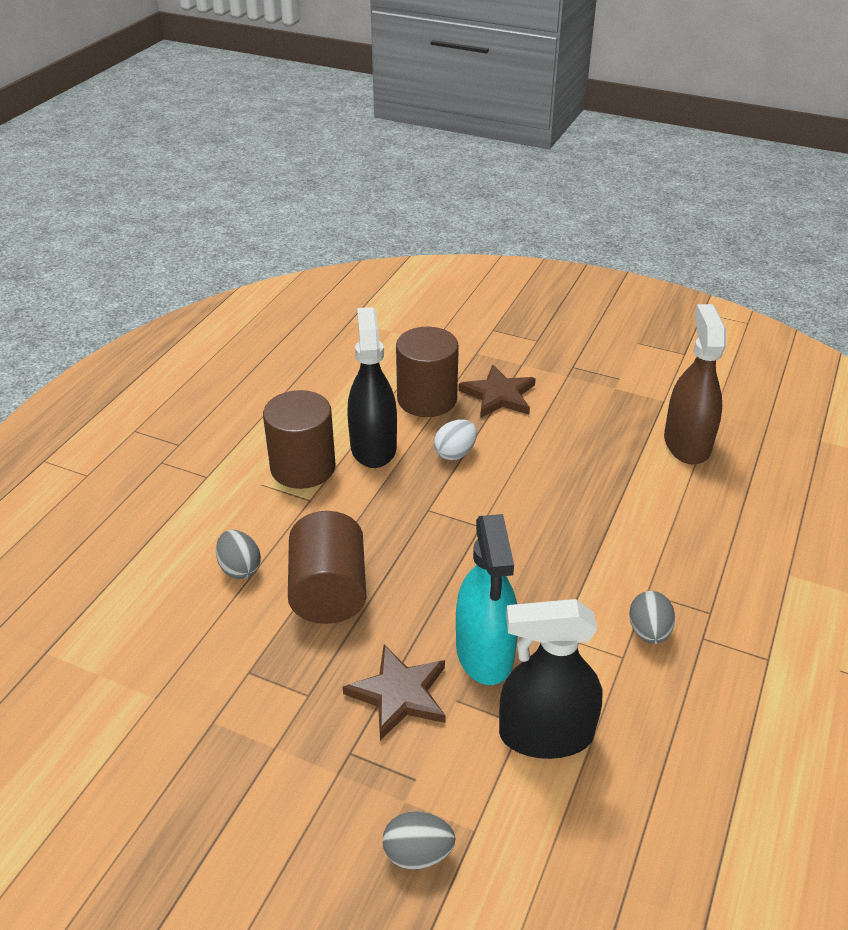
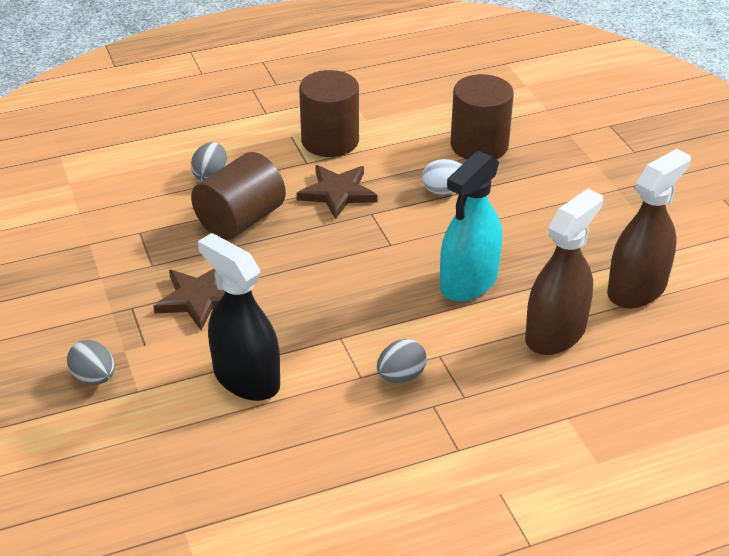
camera: 45 degrees right, 0 degrees up
(373, 447) = (394, 155): black spray bottle -> none
(485, 652) = (279, 313): turquoise spray bottle -> turquoise spray bottle (468, 282)
(498, 395) = (537, 172): brown star -> brown star (337, 193)
(690, 514) = (555, 333): none -> brown spray bottle

